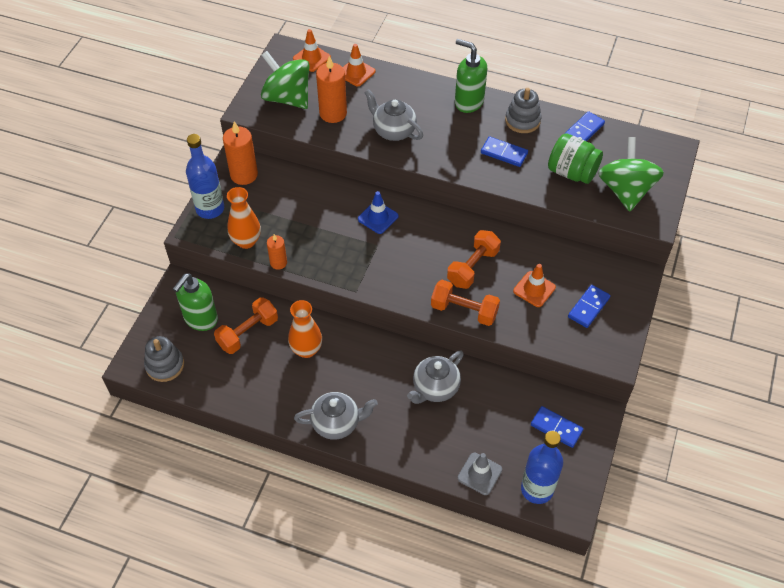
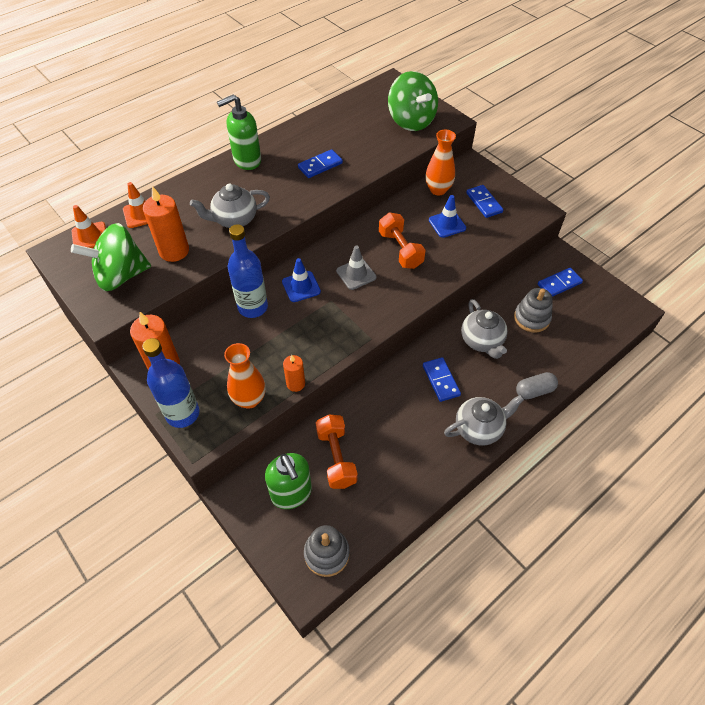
camera: 60 degrees left, 0 degrees up
(306, 350) = (386, 417): orange vase -> orange vase (438, 190)
(337, 423) = (479, 428): grey teapot -> grey teapot turned 45 degrees clockwise
(405, 452) = (534, 391): none -> grey capsule
(464, 310) = (440, 275): orange dumbbell -> none
(479, 474) = (578, 350): grey traffic cone -> grey traffic cone (356, 274)
(522, 120) = (295, 140): grey stacking toy -> grey stacking toy (531, 318)
(534, 289) = (447, 224): orange traffic cone -> blue traffic cone
(537, 489) = (608, 321): blue bottle -> blue bottle (253, 307)
(572, 172) = (371, 139): green jar -> none
(583, 130) = (335, 114): blue domino -> blue domino (441, 380)
(625, 190) = (411, 121): green spinning top -> green spinning top turned 150 degrees counterclockwise

